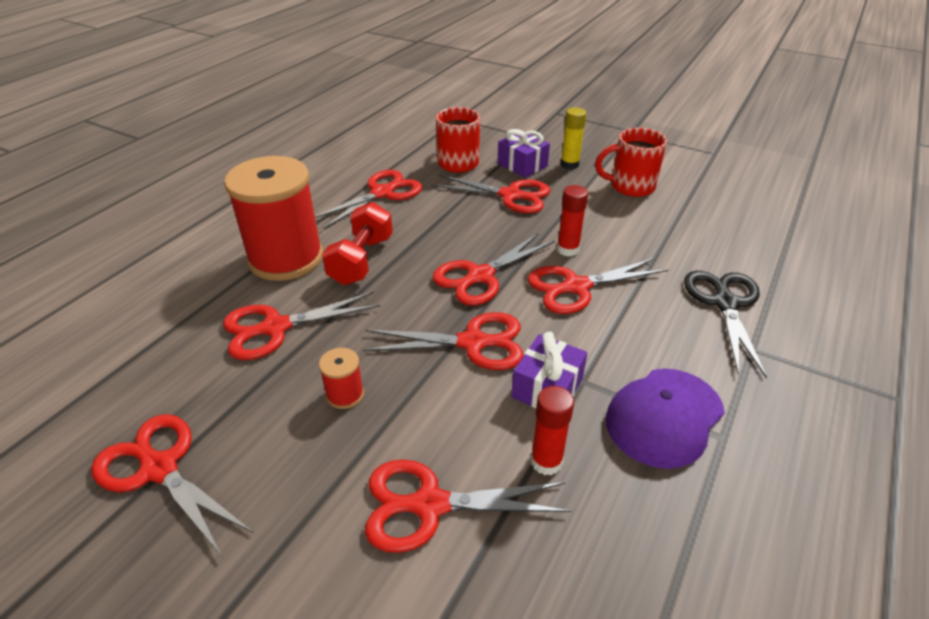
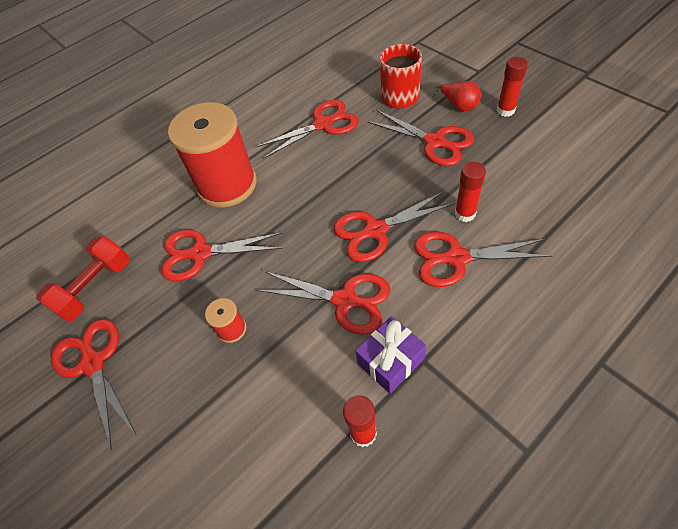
camera: 25 degrees right, 15 degrees up
(361, 260) = (284, 196): red dumbbell -> red dumbbell (95, 288)
(428, 505) = (260, 447): red scissors -> none
(522, 165) = (459, 106): purple gift -> red pear
(569, 164) = (505, 110): yellow glue stick -> red glue stick
(630, 186) = (557, 145): red mug -> none
(664, 416) = (482, 416): purple cap -> none
(724, 302) = (595, 304): black scissors -> none

